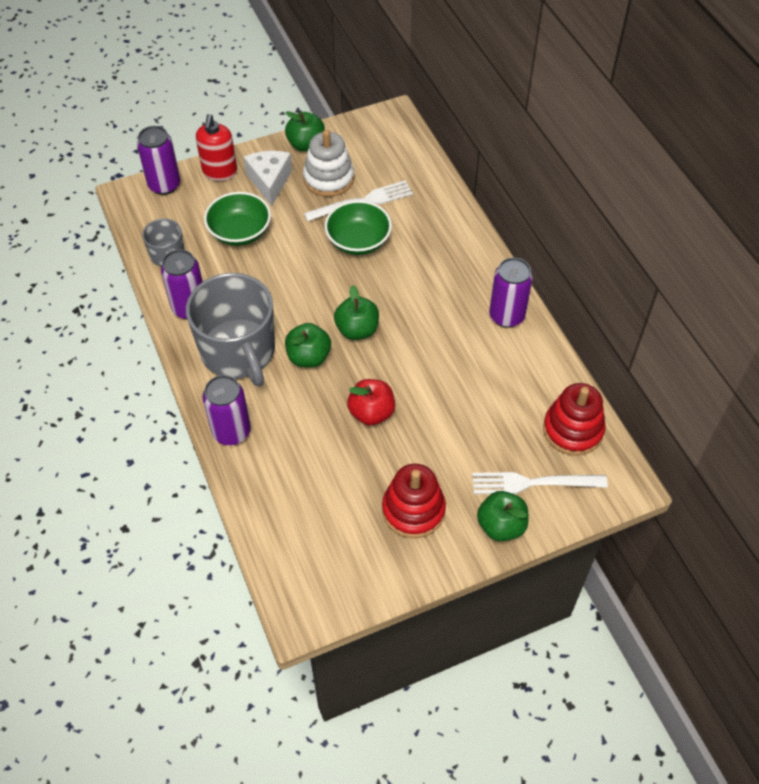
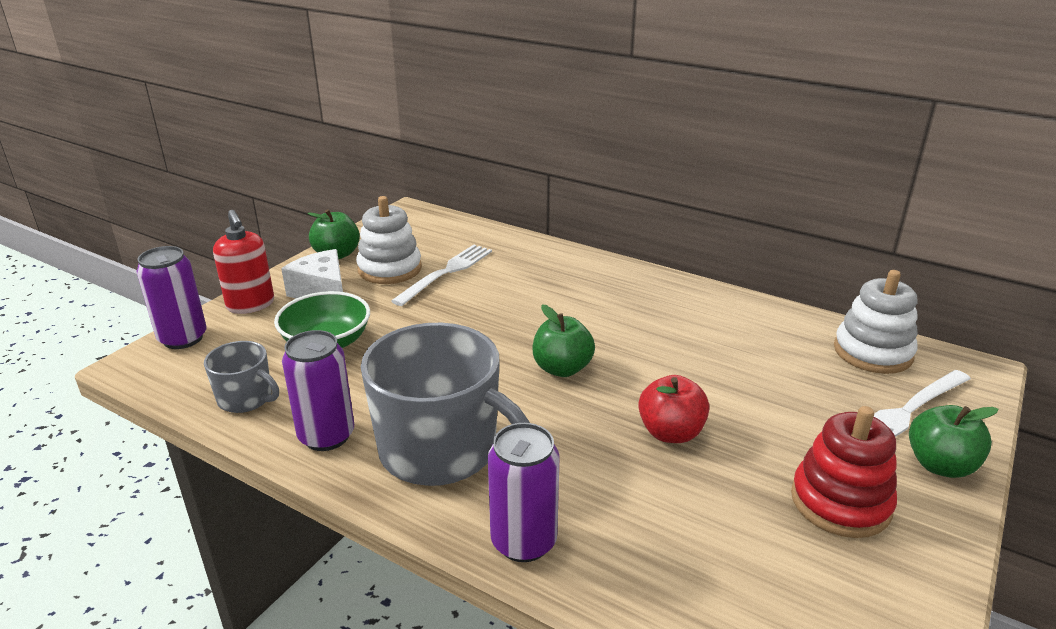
camera: 35 degrees left, 25 degrees down
(309, 357) = (536, 416): green apple -> none
(358, 241) = (476, 301): green bowl -> none
(506, 316) = (693, 298): purple can -> none
(572, 430) = (872, 352): red stacking toy -> white stacking toy

